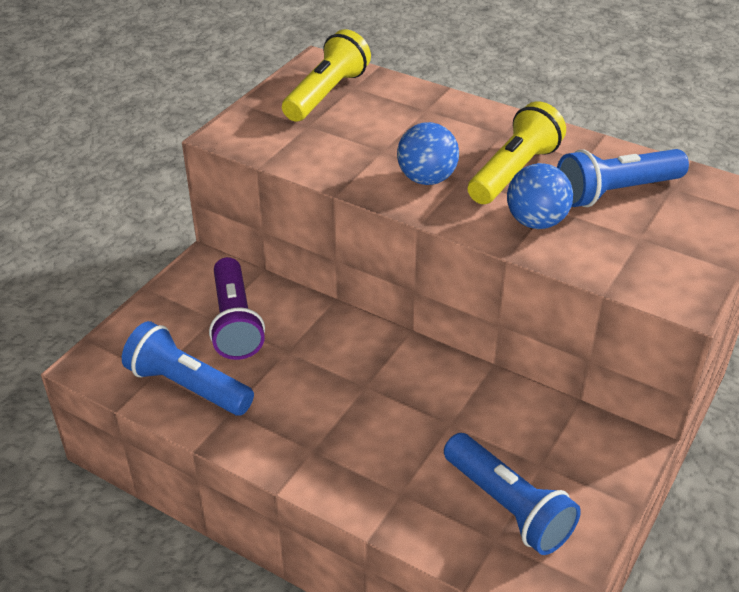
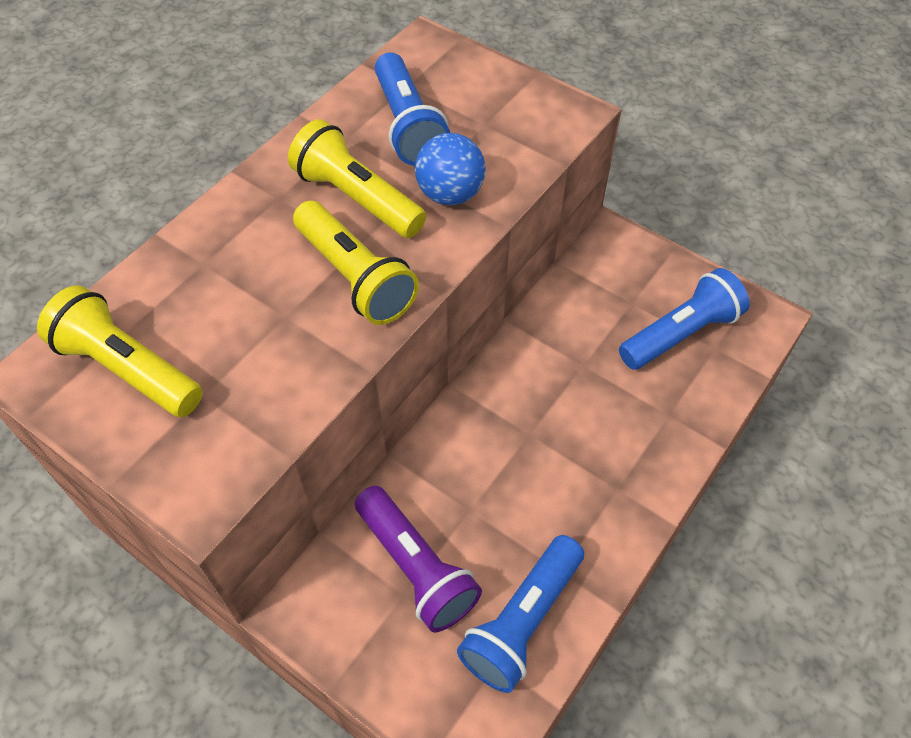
camera: 85 degrees left, 15 degrees up
(235, 322) = (416, 567): purple flashlight -> purple flashlight turned 60 degrees clockwise
(426, 179) = (355, 277): blue ball -> yellow flashlight

